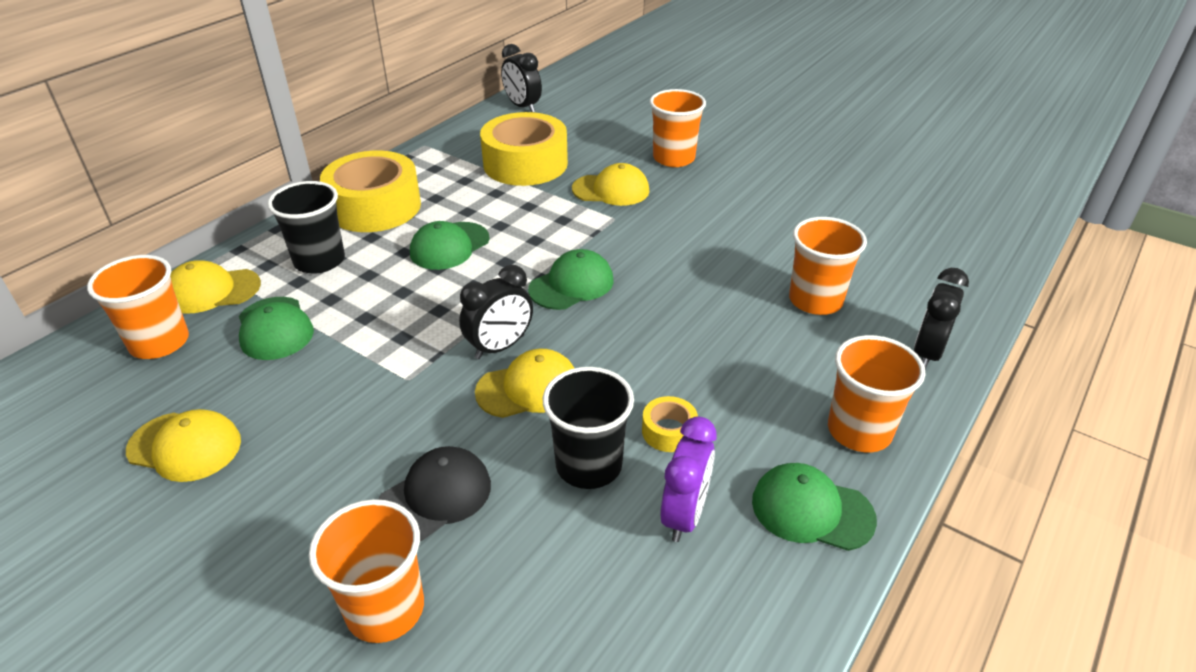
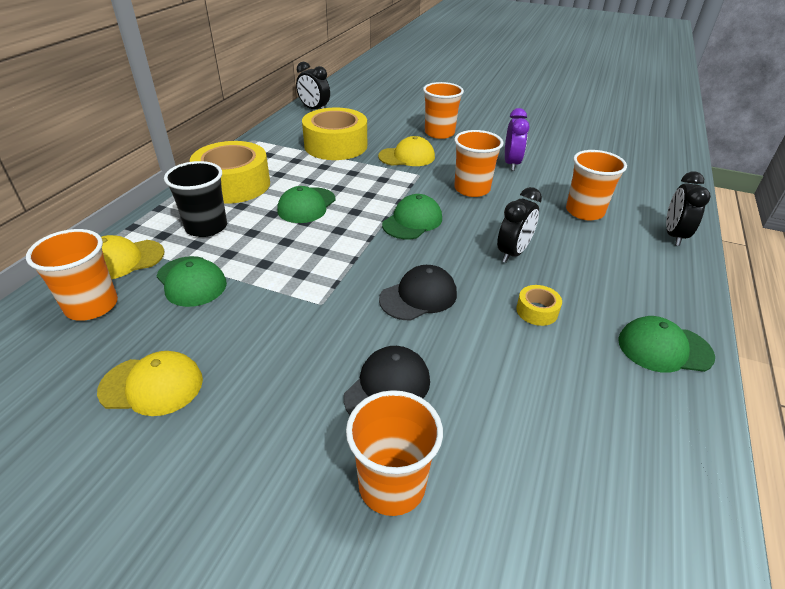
camera: 15 degrees left, 0 degrees up
(500, 347) = (382, 270): black clock -> black clock (513, 253)
(528, 388) = (418, 296): yellow cap -> black cap
(589, 465) = (493, 344): black cup -> none
(684, 515) = (581, 367): purple clock -> purple clock (511, 164)
(859, 431) = (662, 291): orange cup -> orange cup (472, 189)

